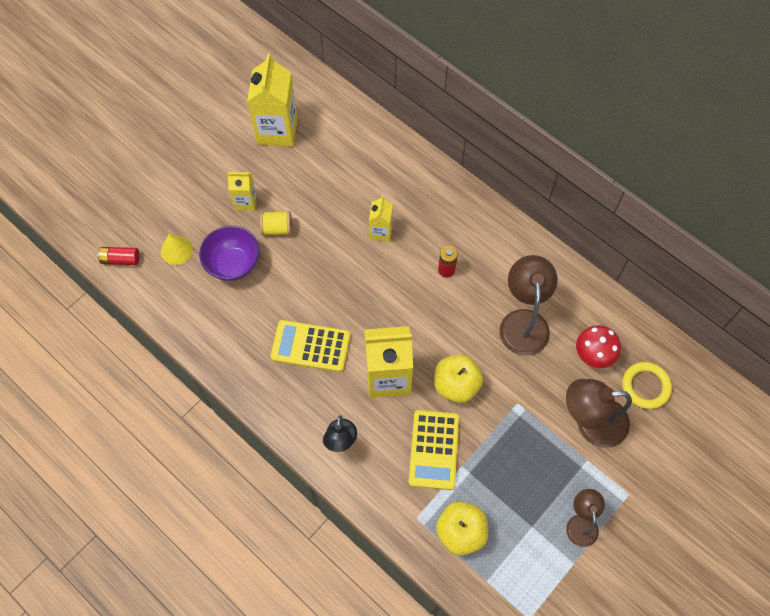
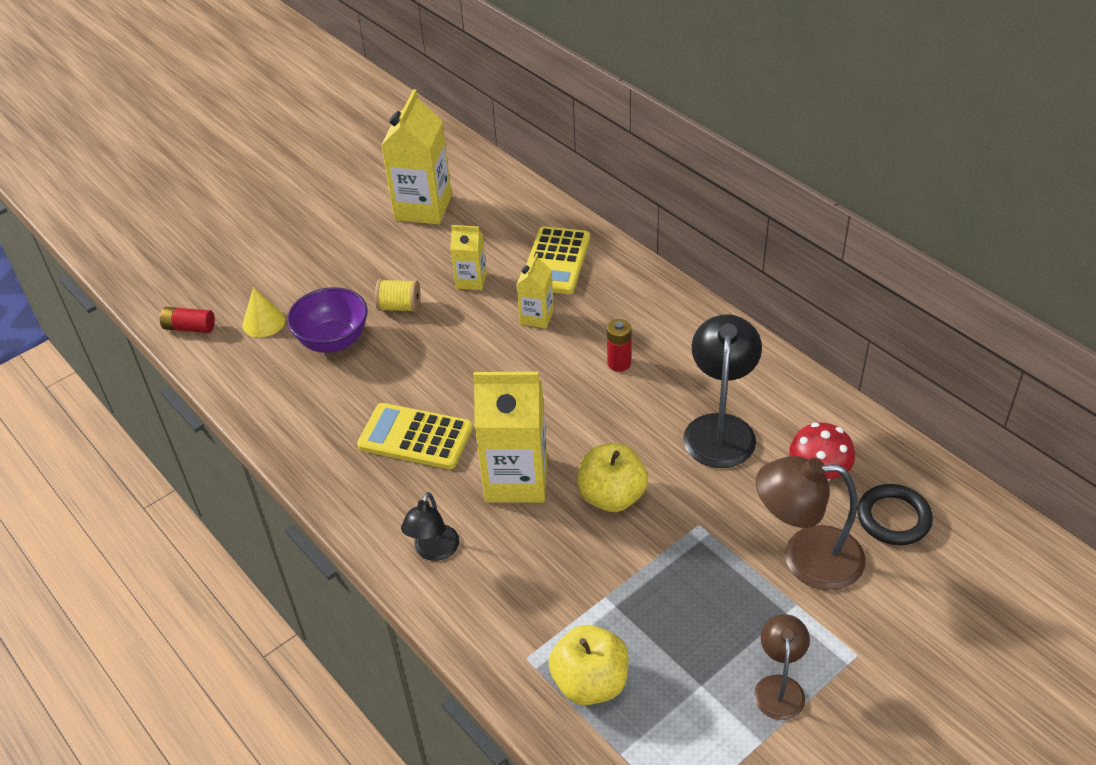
camera: 10 degrees right, 20 degrees down
(245, 201) = (365, 276): yellow carton -> yellow carton (471, 280)
(434, 450) = (567, 573): yellow calculator -> yellow calculator (556, 261)
(523, 322) = (720, 428): brown lamp -> black lamp
(645, 386) = (893, 518): yellow ring -> black ring

